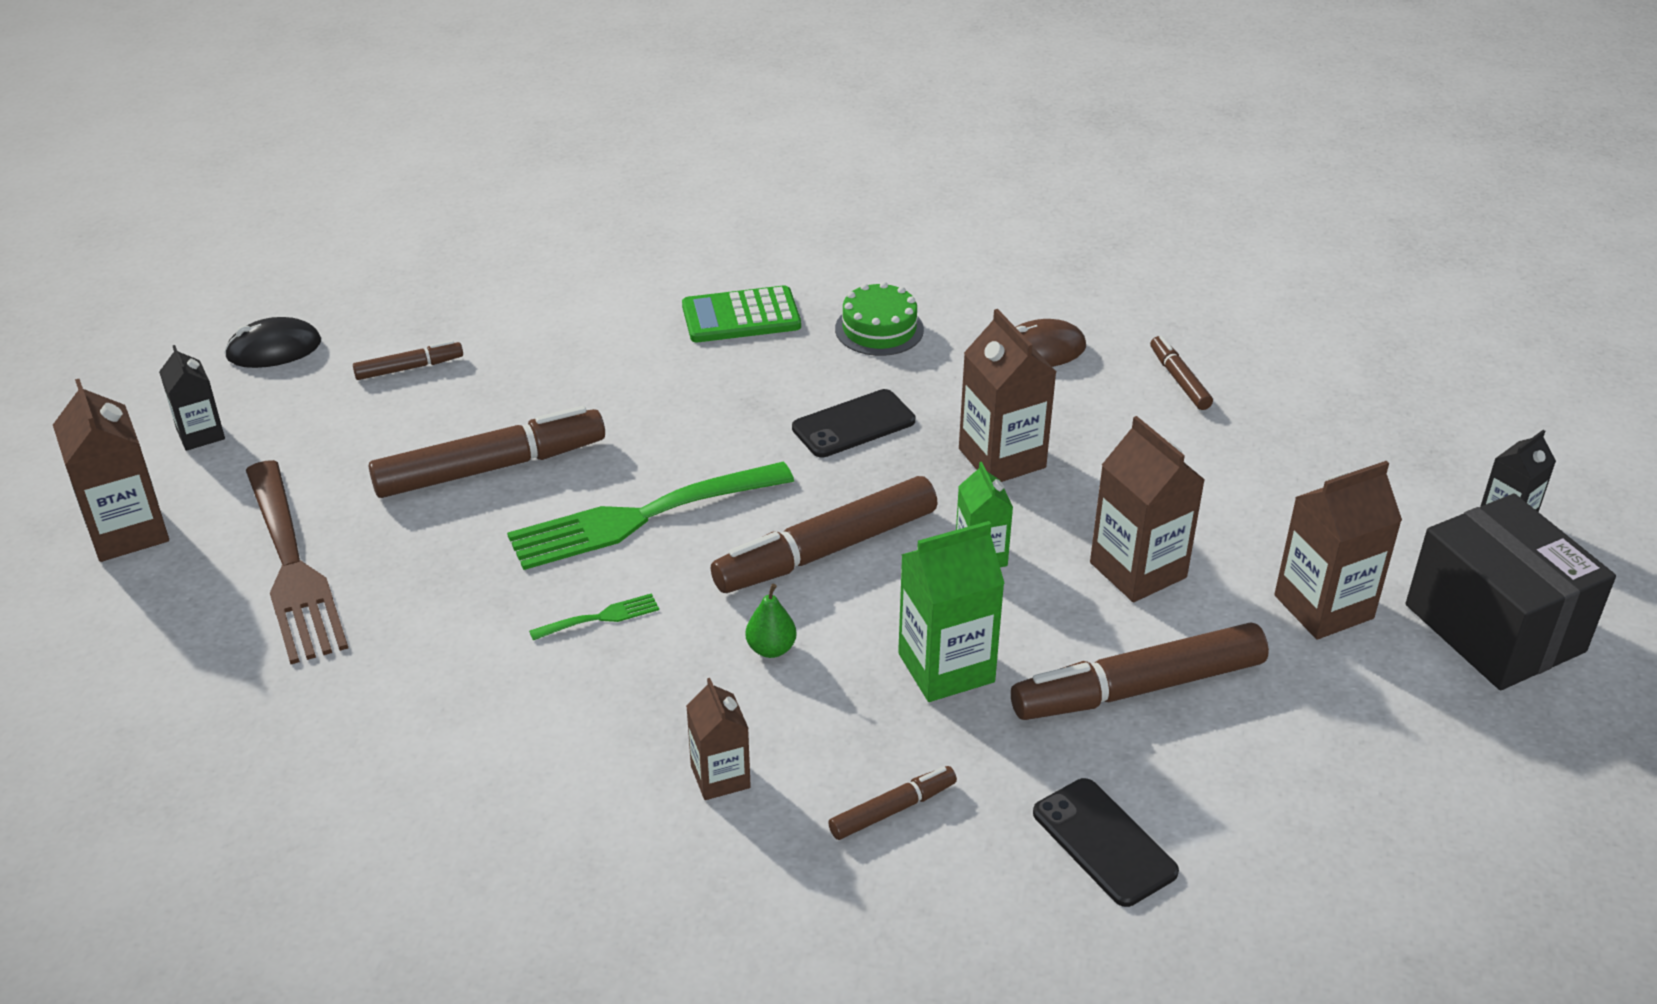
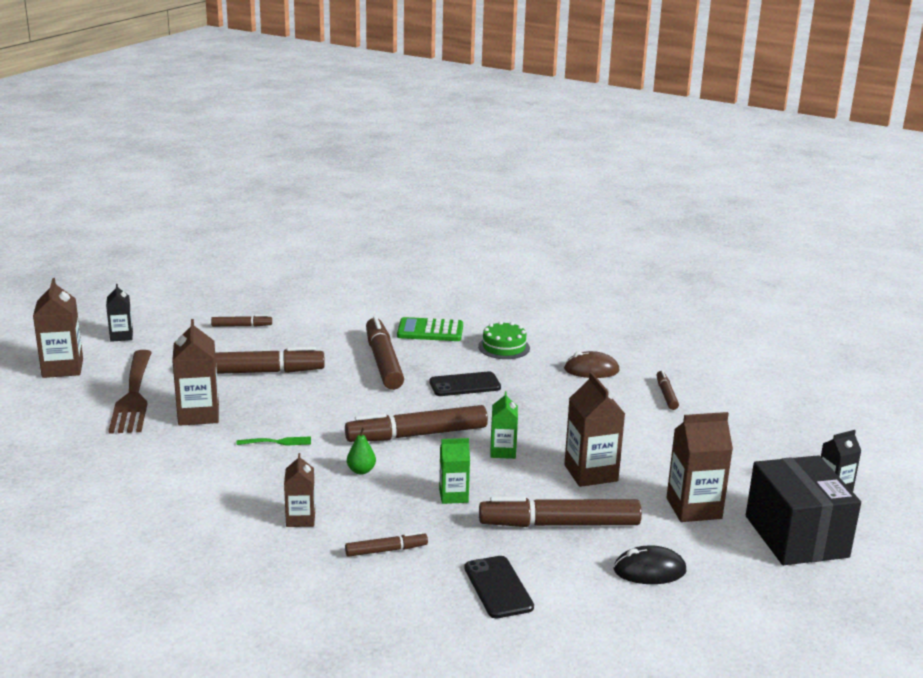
camera: 15 degrees right, 15 degrees down
(274, 349) = (178, 308): black mouse -> black mouse (649, 570)
(640, 518) = (324, 405): green fork -> none
(695, 401) = (383, 362): none -> brown marker
(946, 668) = (453, 496): green carton -> green carton, size x0.62
(1002, 458) = (540, 412): brown carton -> brown carton (198, 415)

